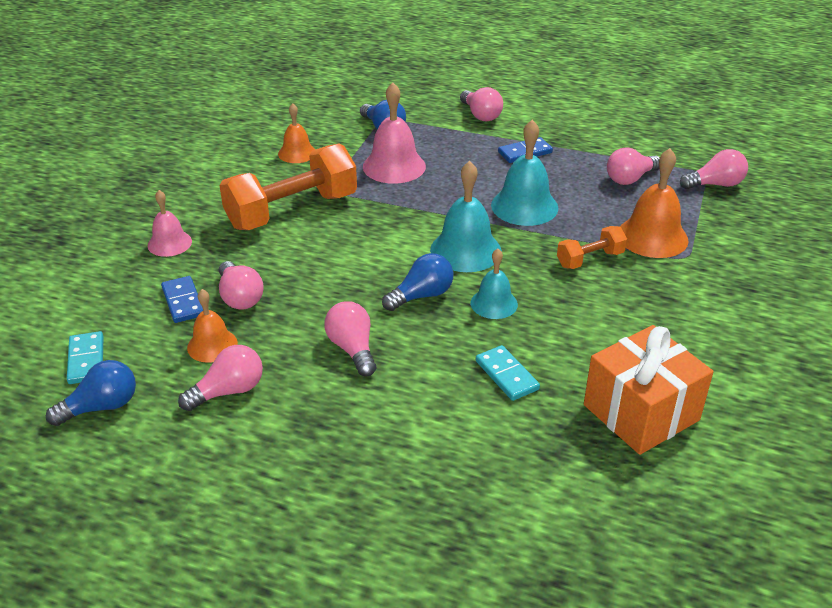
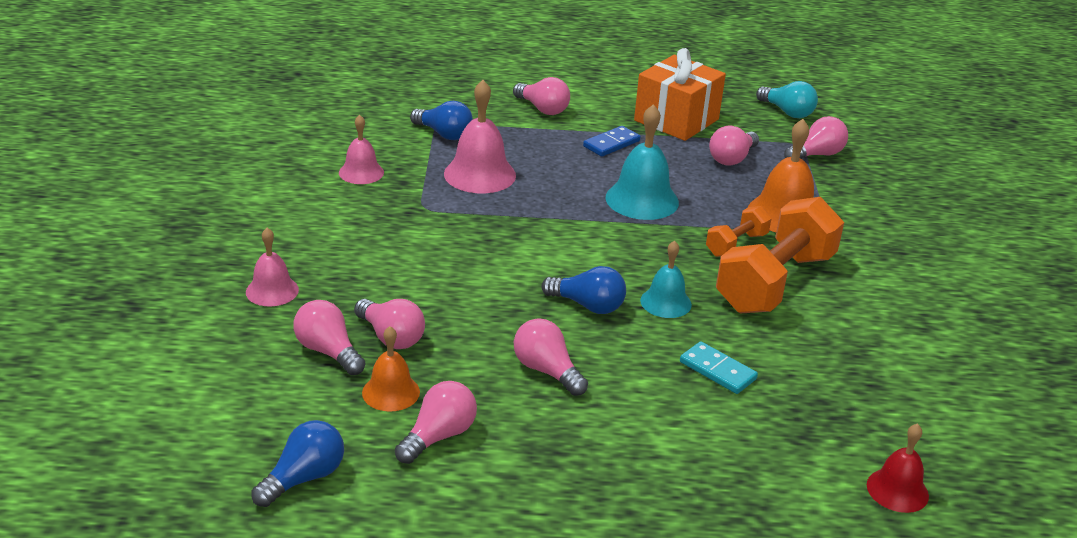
camera: 20 degrees left, 5 degrees down
(86, 360) = (253, 432): turquoise domino -> none
(183, 302) = (328, 351): blue domino -> pink light bulb
(292, 211) = (394, 236): orange dumbbell -> orange dumbbell (775, 282)
(297, 153) = (361, 172): orange bell -> pink bell
(422, 295) = (588, 305): blue light bulb -> blue light bulb turned 75 degrees clockwise
(465, 250) = (607, 253): turquoise bell -> none
(619, 525) = (897, 490): none -> red bell
(641, 412) = (862, 384): orange gift -> orange gift (676, 120)
(708, 141) = (787, 112): none -> turquoise light bulb

